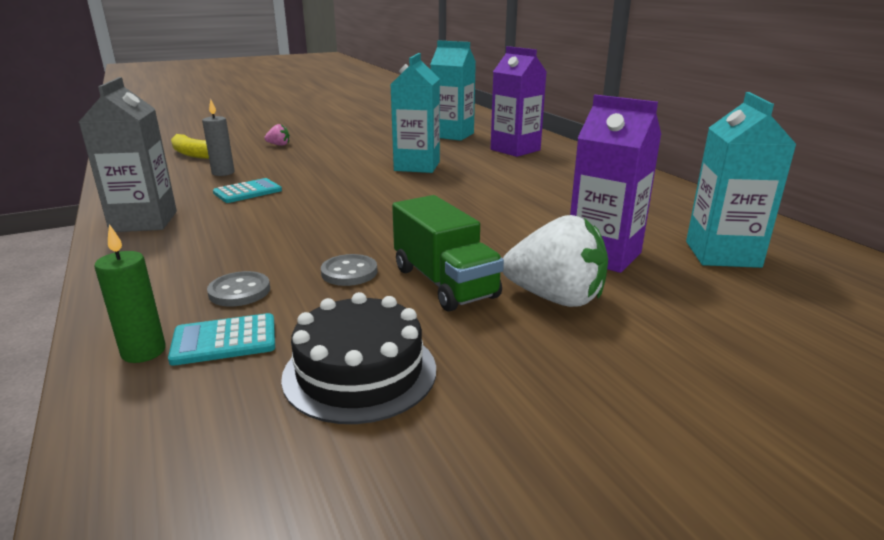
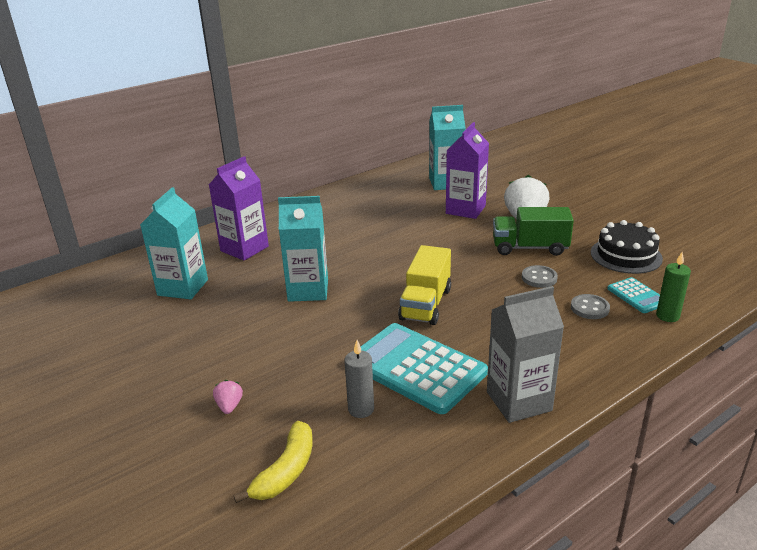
camera: 100 degrees left, 5 degrees up
(247, 192) = (416, 368): turquoise calculator -> turquoise calculator, size x2.07
(348, 204) = (425, 304): none -> yellow truck
(444, 283) = (530, 248): green truck -> green truck turned 135 degrees counterclockwise

